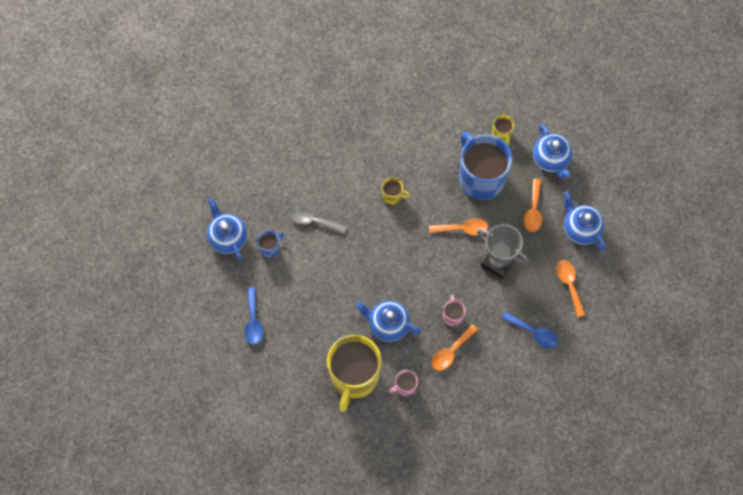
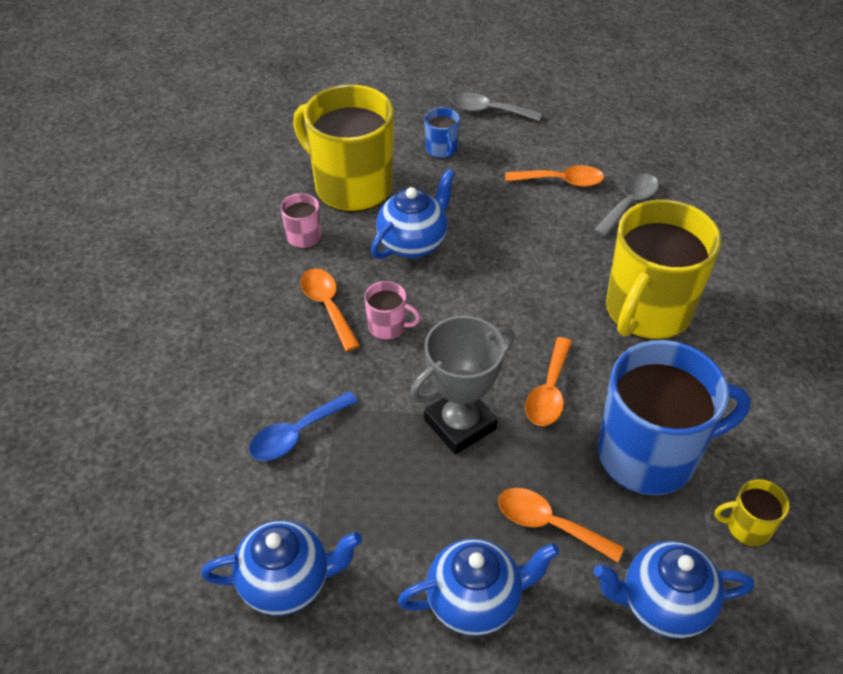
camera: 110 degrees right, 20 degrees down
(228, 238) = (628, 114): blue teapot -> blue teapot (287, 583)
(253, 321) = (488, 111): blue spoon -> grey spoon
(270, 248) = (597, 149): blue mug -> blue mug (441, 149)
(392, 196) = (647, 311): yellow mug -> yellow mug, size x2.35
(569, 284) = (361, 530): orange spoon -> orange spoon (561, 181)

